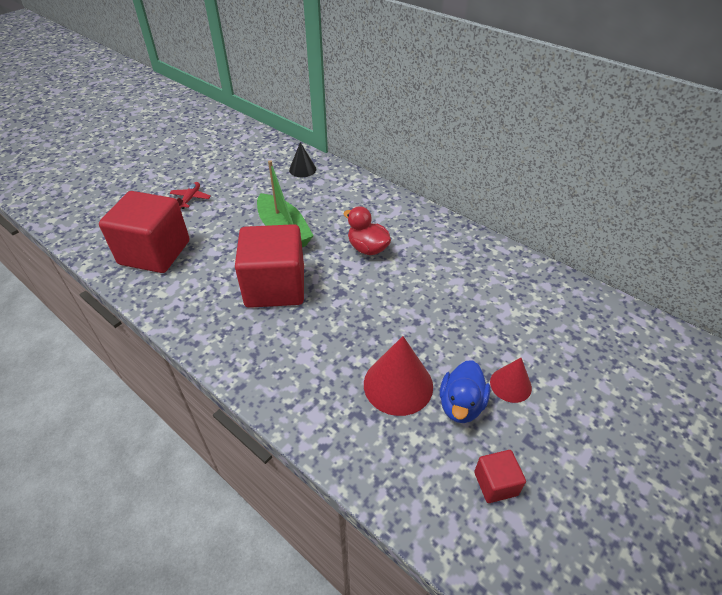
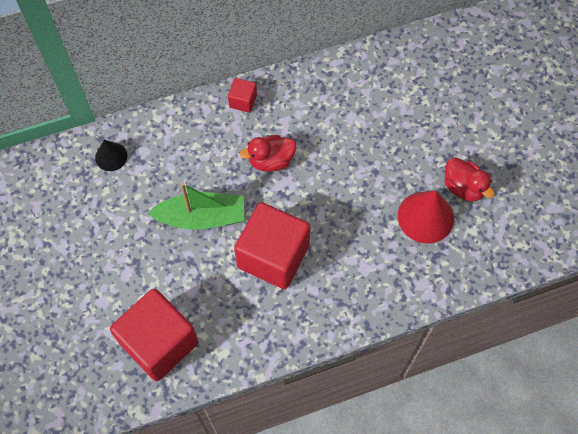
camera: 60 degrees left, 20 degrees up
(190, 198) = (89, 282): red plane -> none
(461, 405) = (463, 187): blue duck -> red duck
(495, 483) = (527, 203): red cube -> red cube (243, 101)
(510, 384) = (464, 147): red cone -> none

